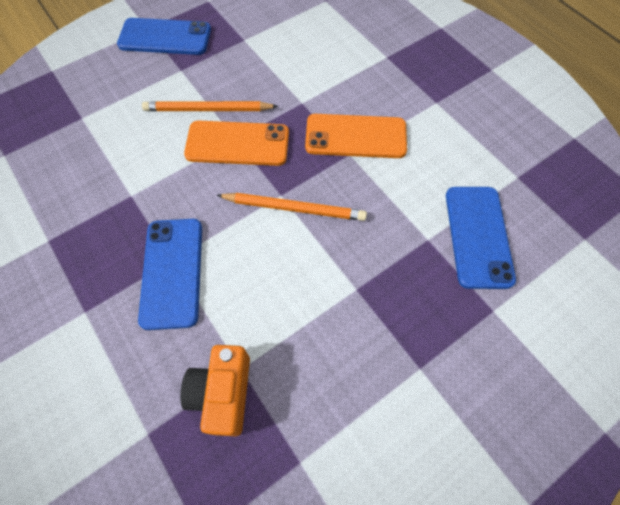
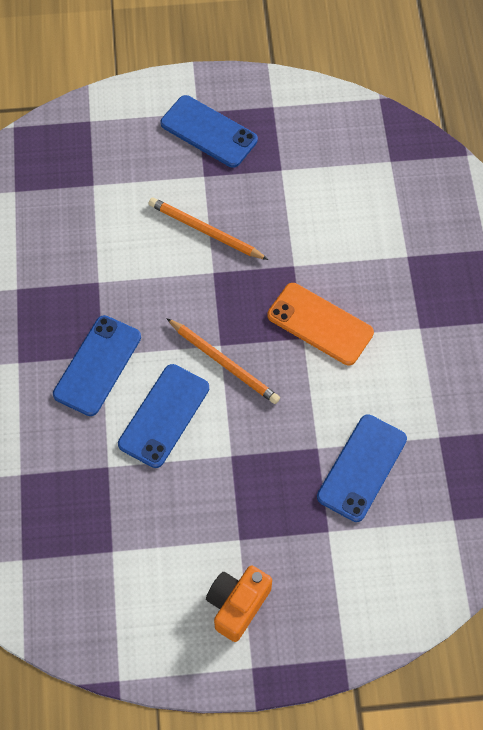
camera: 30 degrees right, 0 degrees up
(223, 393) = (86, 476): orange camera -> orange camera (237, 605)
(237, 144) = (212, 278): orange phone -> none
(267, 286) = (164, 415): none -> blue phone

